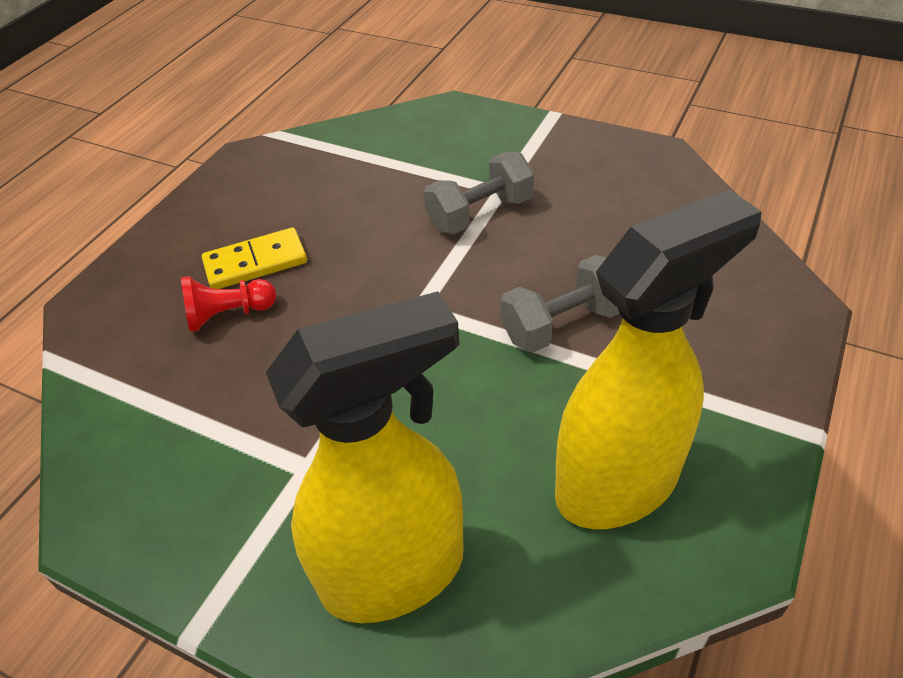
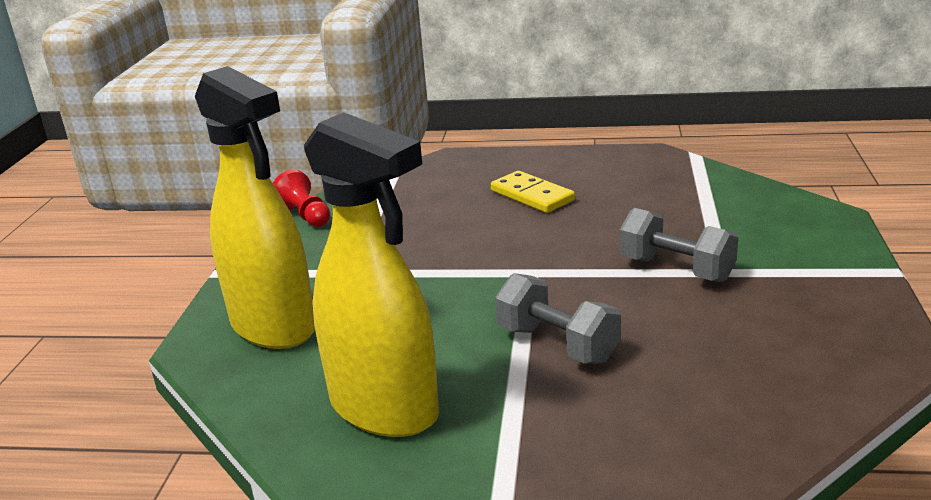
camera: 70 degrees right, 20 degrees down
(228, 315) = (471, 203): red pawn -> red pawn (305, 216)

